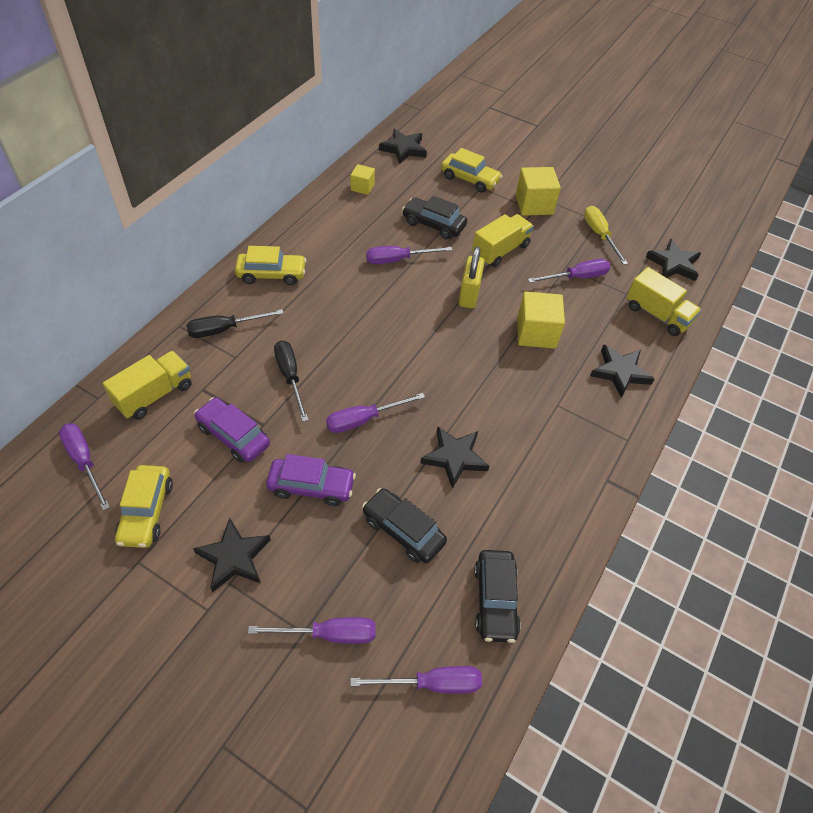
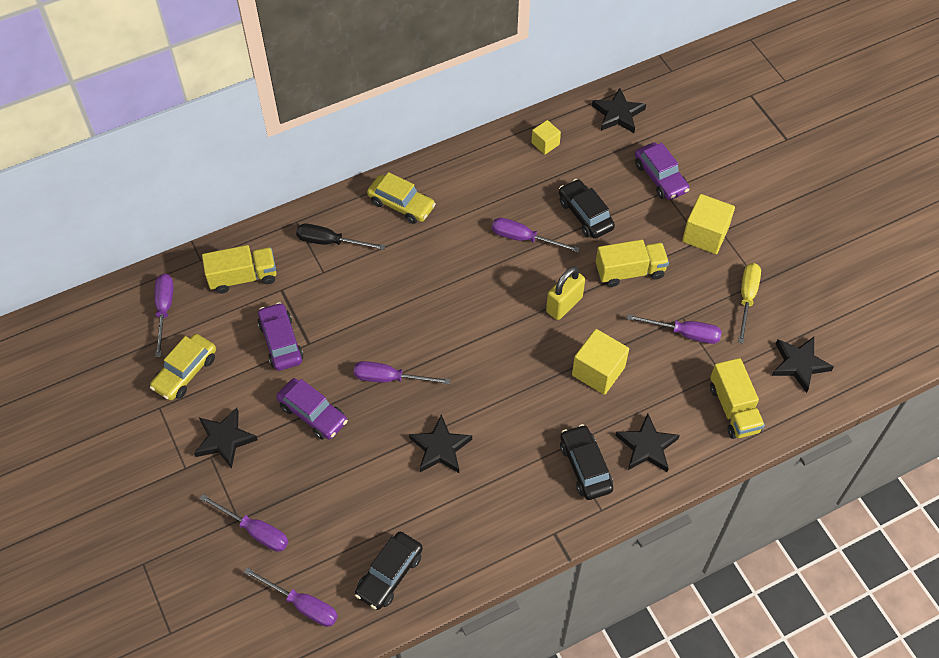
camera: 35 degrees right, 5 degrees up
(290, 377) = (355, 311): black screwdriver -> none
(403, 531) = (358, 485): black car -> black car (585, 467)
(470, 179) = (660, 177): yellow car -> purple car

